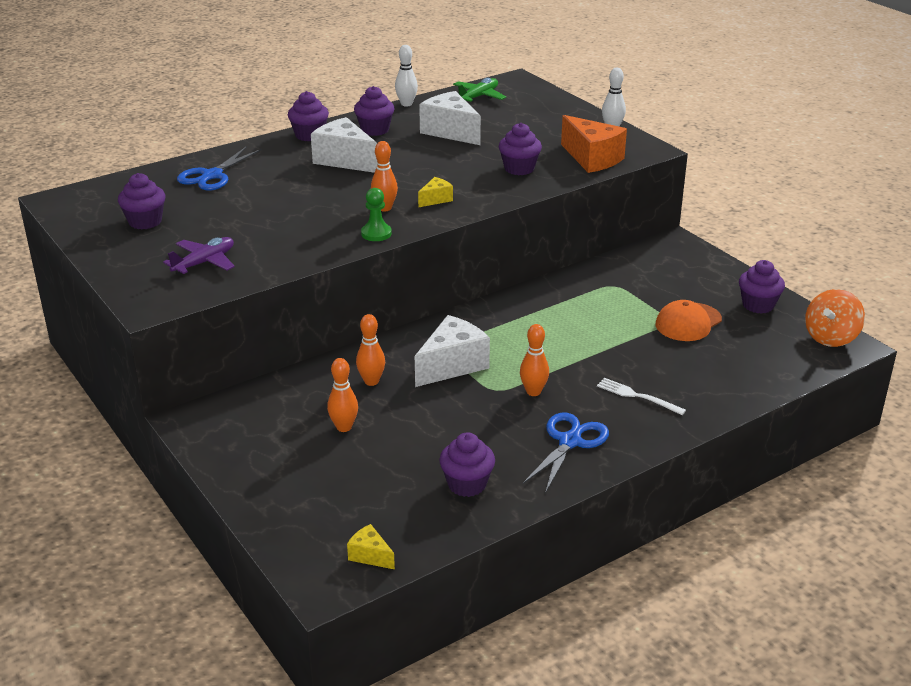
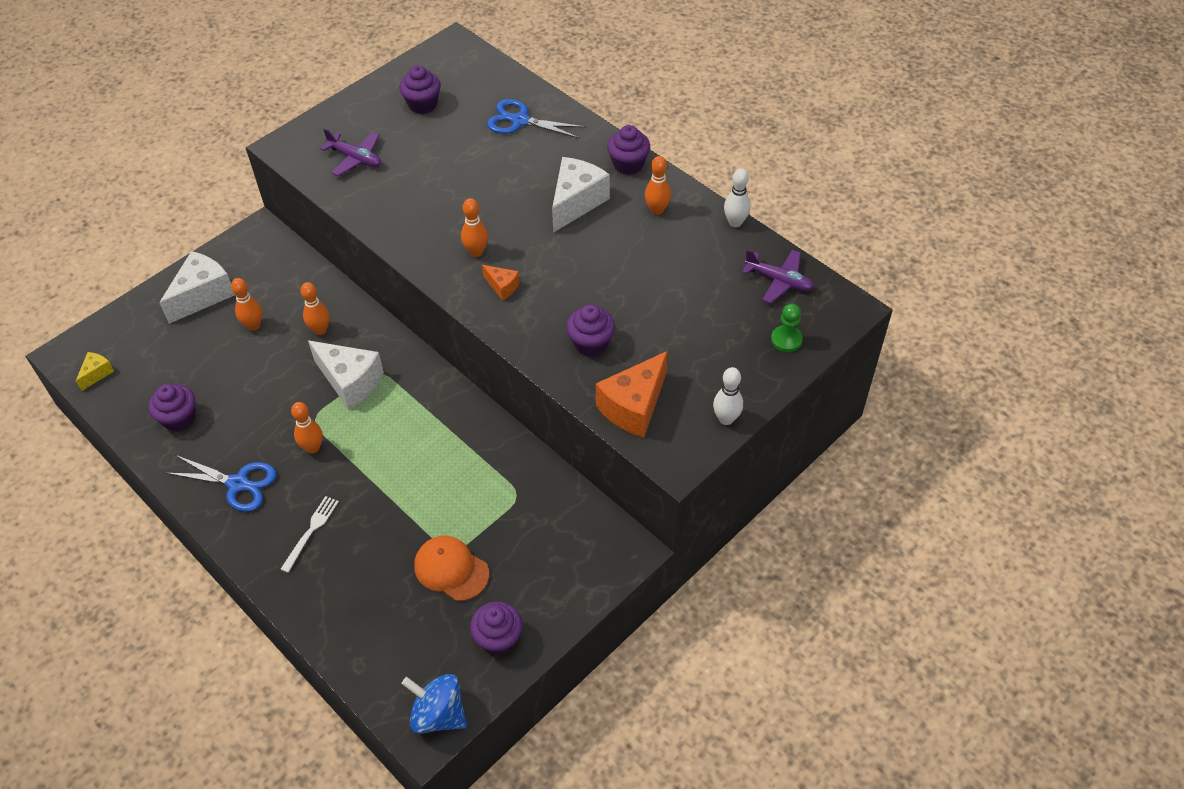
camera: 80 degrees right, 20 degrees up
(375, 130) = (657, 210): purple cupcake -> orange bowling pin
(376, 233) = (423, 256): green pawn -> green pawn (786, 340)
(436, 199) = (502, 287): yellow cheese -> orange cheese
(450, 132) = (671, 271): white cheese -> white cheese (203, 295)
(478, 97) = (779, 281): green plane -> purple plane
(830, 337) = (438, 714): orange spinning top -> blue spinning top

